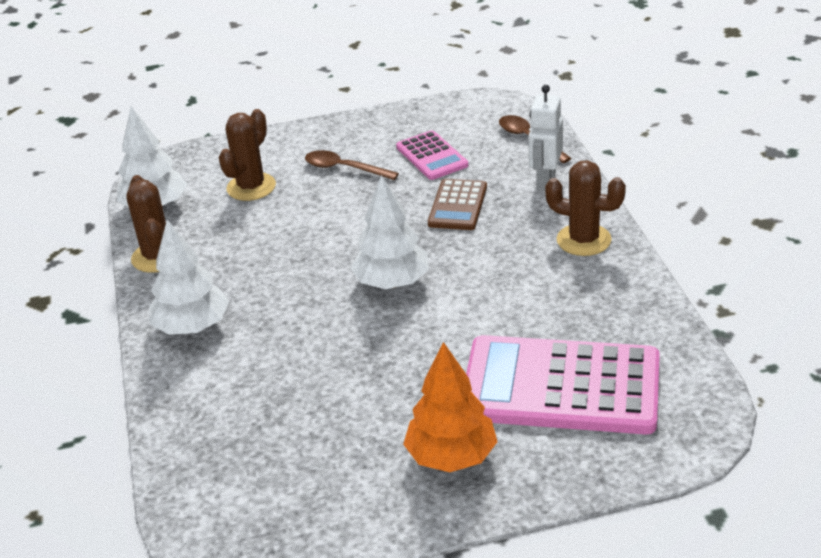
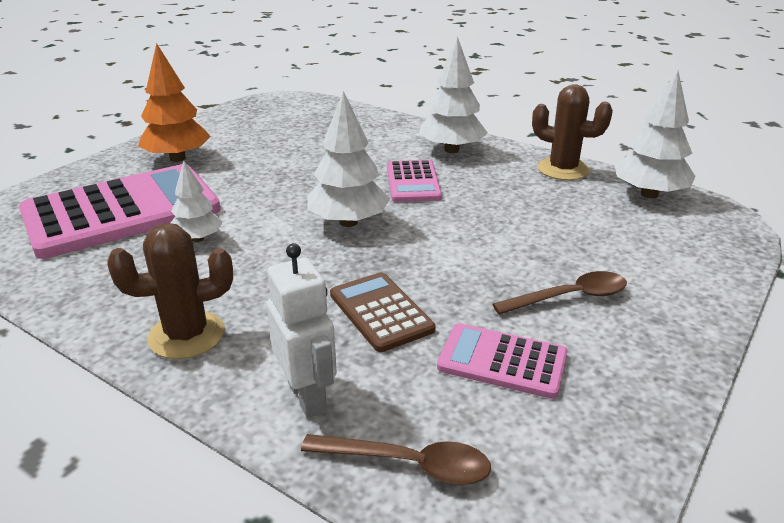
camera: 135 degrees right, 5 degrees down
(251, 187) = (614, 240): brown cactus -> none
(287, 301) = (413, 182): none -> pink calculator
(519, 319) = (197, 239): none -> white tree

